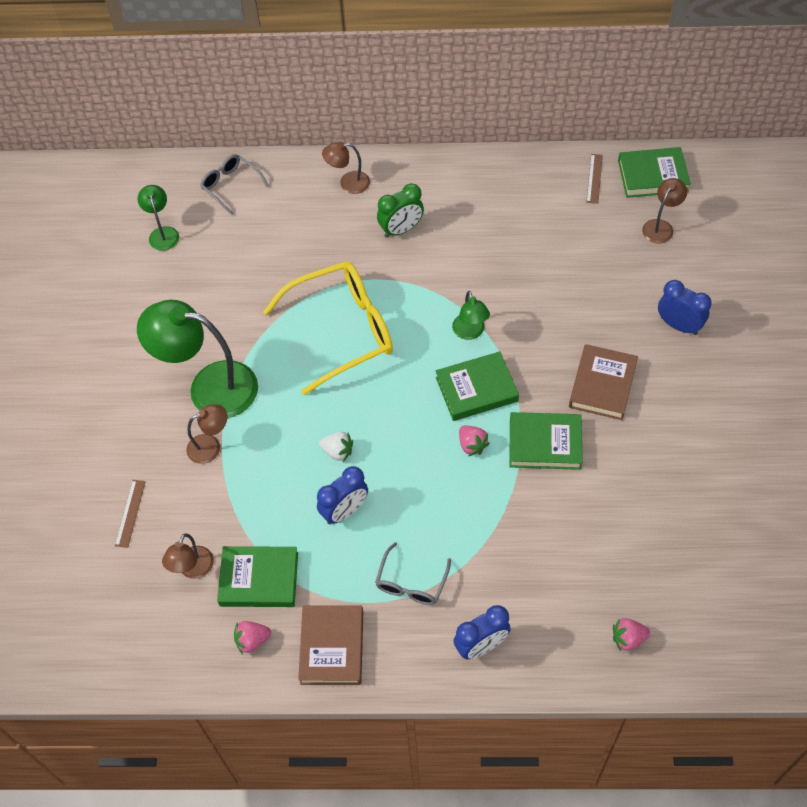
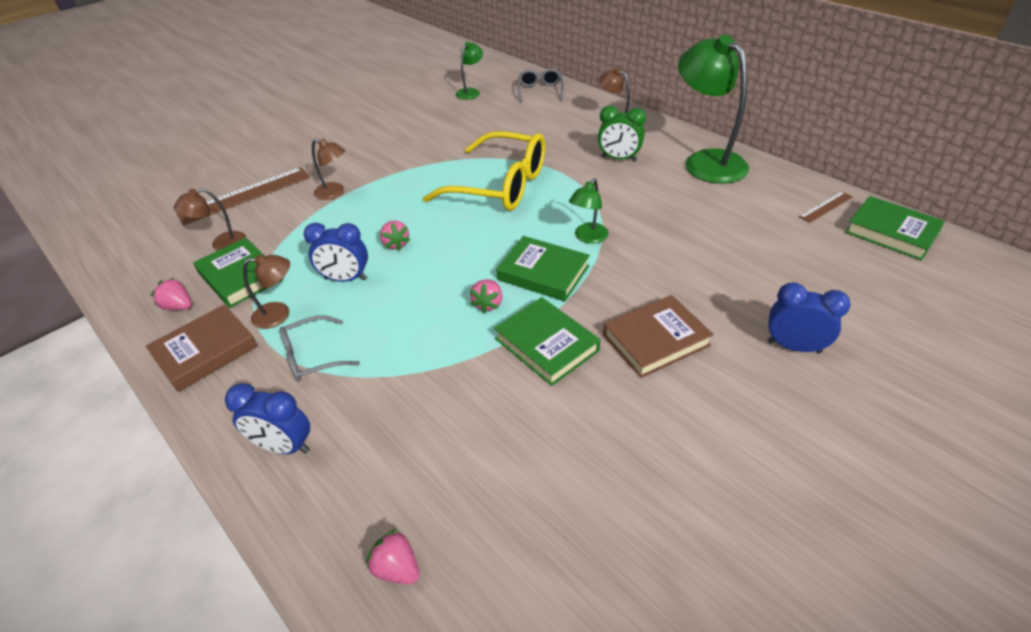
camera: 45 degrees right, 15 degrees down
(130, 513) = (245, 195): brown ruler -> brown ruler, size x2.04
(209, 387) = (381, 166): green lamp -> green lamp (706, 161)
(337, 451) = (396, 244): white strawberry -> pink strawberry
(661, 226) = (860, 268): brown lamp -> brown lamp (279, 314)
(678, 325) = (793, 346): blue clock -> blue clock turned 60 degrees counterclockwise

